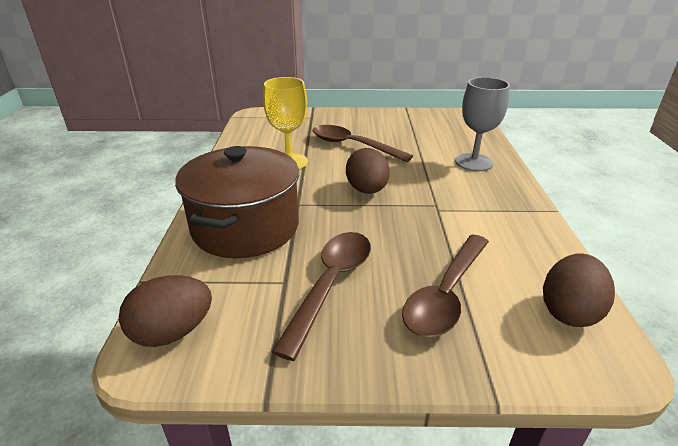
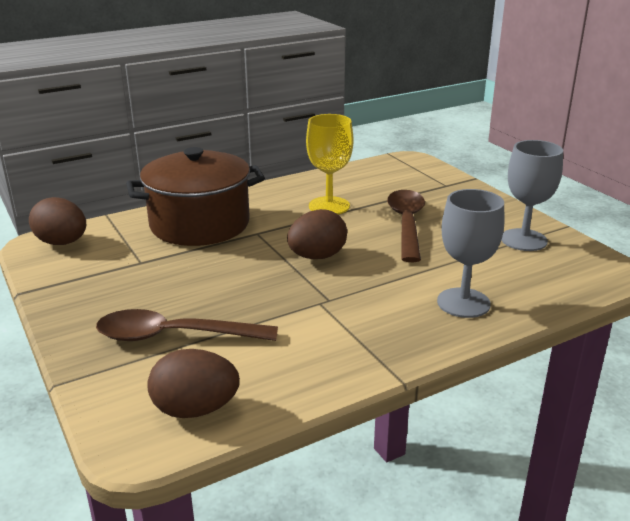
camera: 60 degrees right, 5 degrees down
(330, 285) = (150, 281): brown spoon -> none
(411, 122) = (523, 240): none -> grey goblet

